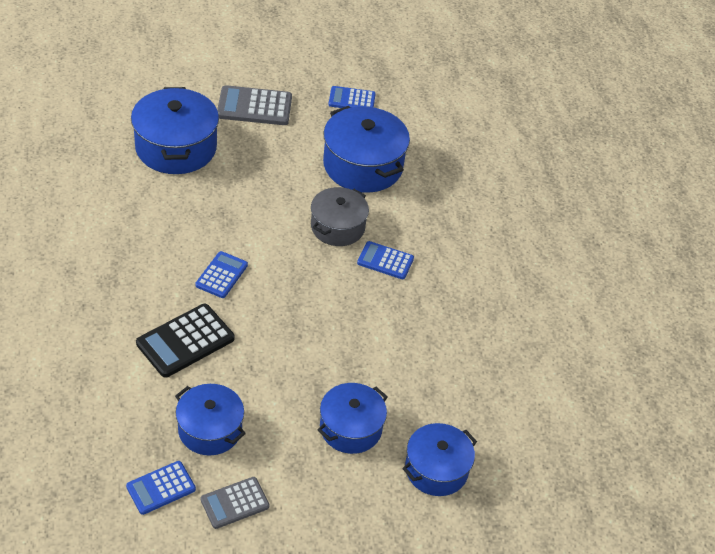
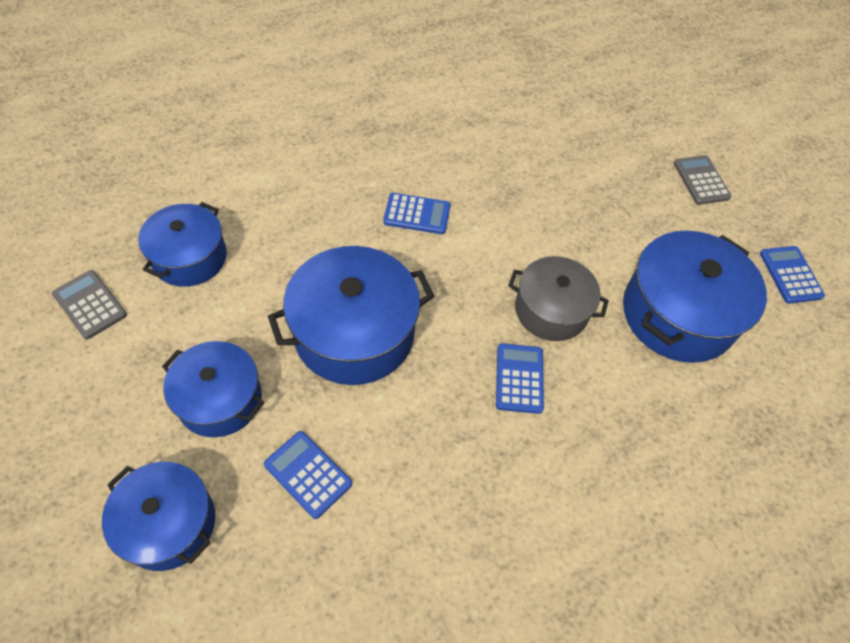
camera: 75 degrees right, 10 degrees up
(161, 488) = (104, 235): blue calculator -> blue calculator (308, 474)
(176, 147) = (587, 130): blue pot -> blue pot (354, 333)
(185, 341) = (308, 206): black calculator -> none
(254, 107) = (701, 180): grey calculator -> grey calculator, size x0.64

